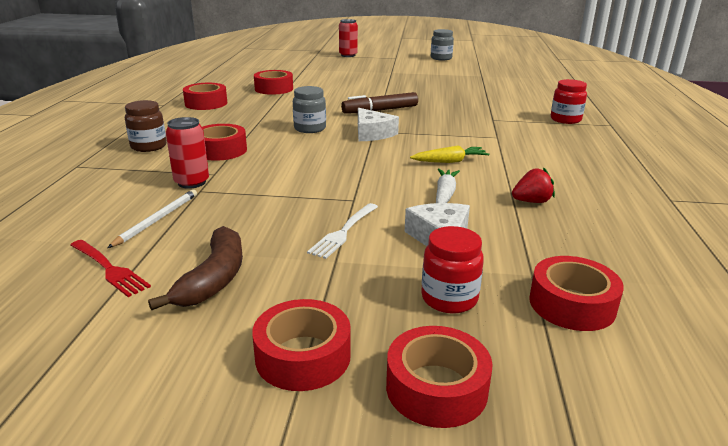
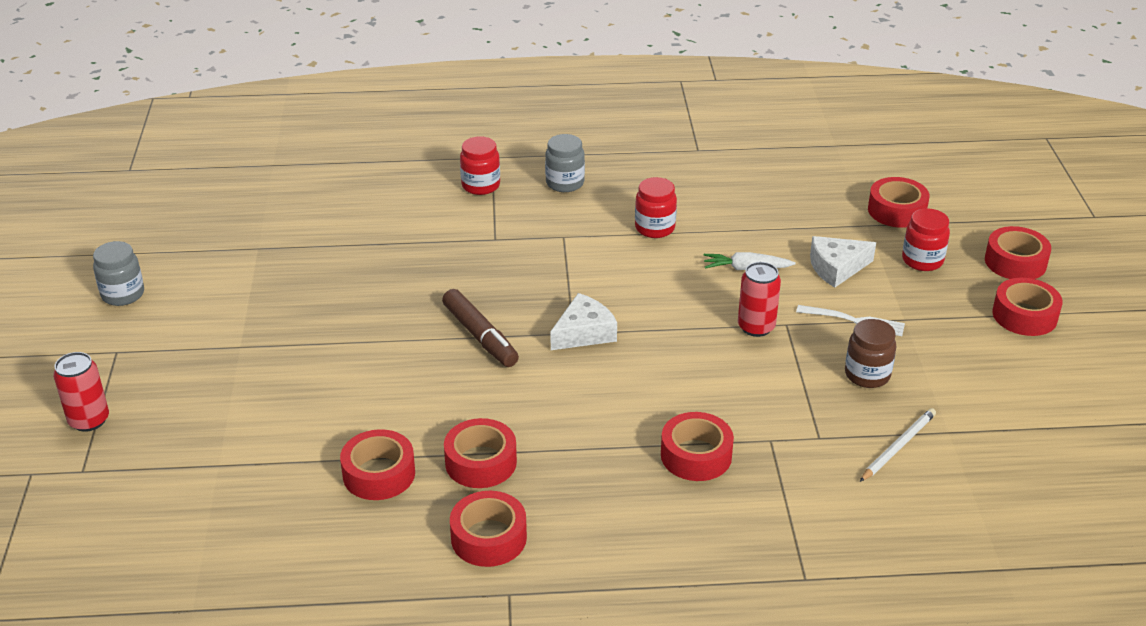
camera: 100 degrees left, 10 degrees up
(108, 269) = (995, 445): red fork -> none
(149, 146) = (710, 533): brown jar -> brown jar (867, 375)
(157, 219) = (898, 446): white pencil -> white pencil turned 120 degrees clockwise
(192, 182) = (802, 450): red can -> red can (756, 327)
(214, 278) = (969, 378): brown banana -> none
(265, 105) = (481, 462): none -> red tape
(310, 128) = (582, 391): grey jar -> grey jar (565, 183)
(450, 161) = (657, 268): yellow carrot -> none
(512, 166) = (655, 228): none -> red jar
(531, 201) = (738, 220): red strawberry -> none

